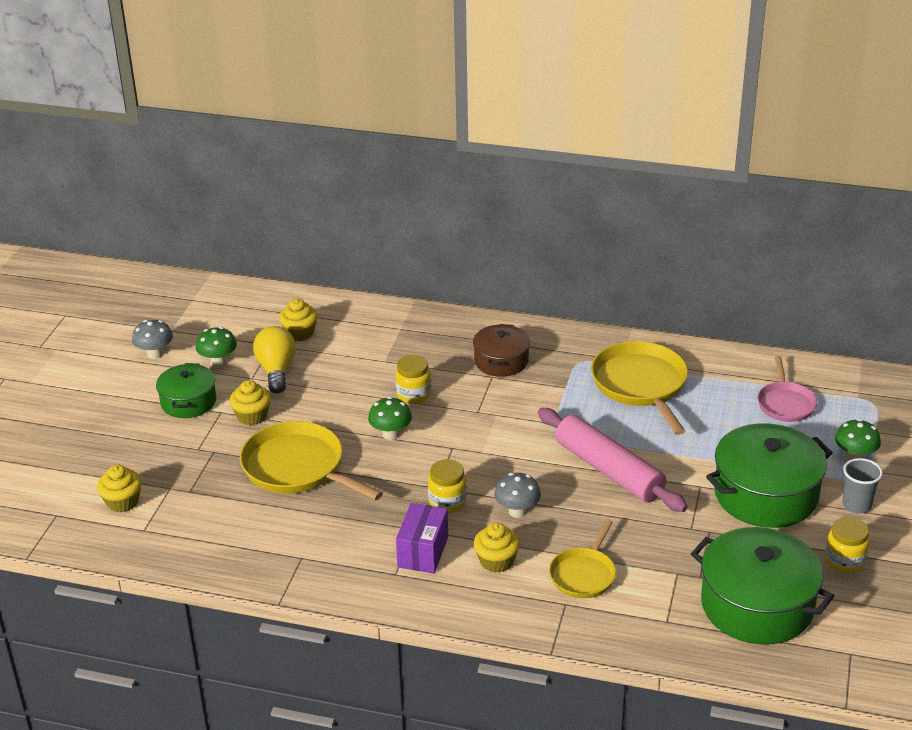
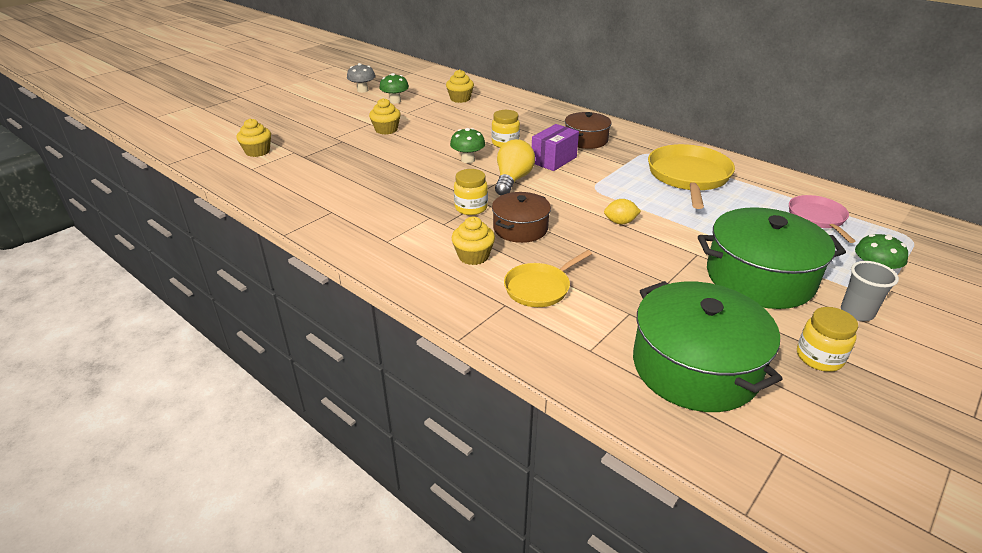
camera: 25 degrees right, 0 degrees up
(188, 402) = (356, 115): green pot -> none
(276, 370) = (426, 112): yellow light bulb -> yellow light bulb (512, 180)
(297, 468) = (385, 162): yellow pan -> none
(423, 552) = (421, 233): purple box -> purple box (554, 160)
(517, 511) = (520, 228): grey mushroom -> brown pot
(609, 470) = (620, 222): pink rolling pin -> yellow lemon
(785, 404) = (817, 218): pink pan -> pink pan turned 150 degrees clockwise

